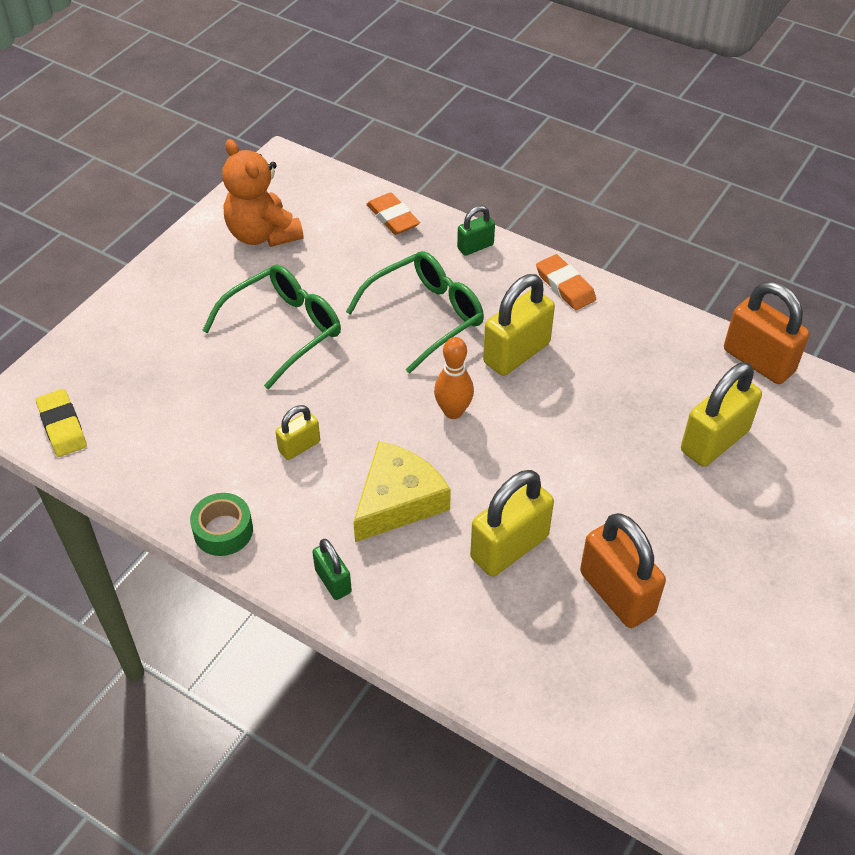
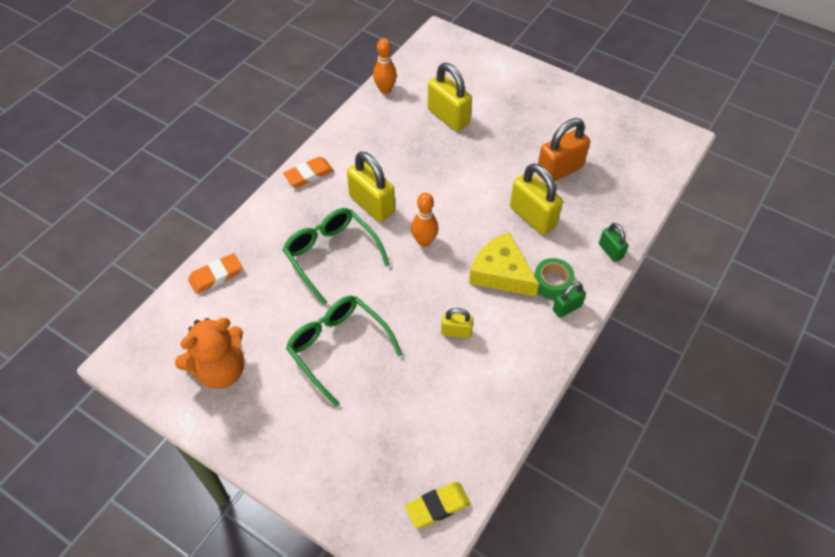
camera: 90 degrees left, 5 degrees up
(223, 531) = (533, 375): green tape -> green tape (552, 283)
(299, 446) = (456, 332): yellow padlock -> yellow padlock turned 45 degrees counterclockwise
(475, 247) = (260, 223): green padlock -> green padlock (610, 251)
(758, 361) = (385, 90): orange padlock -> orange bowling pin

